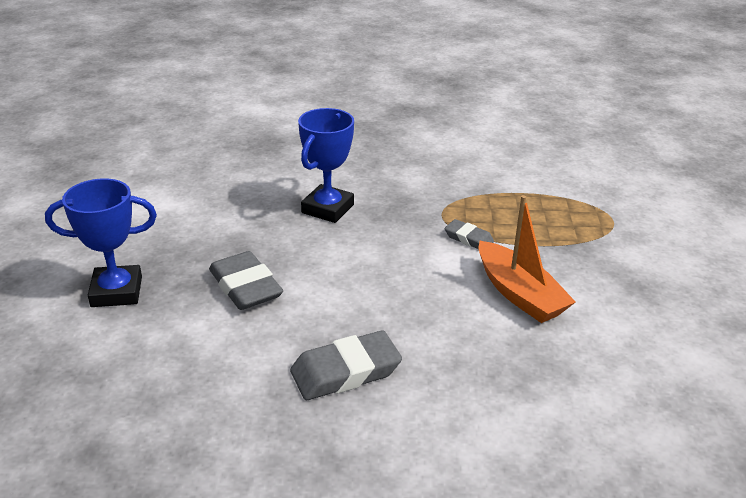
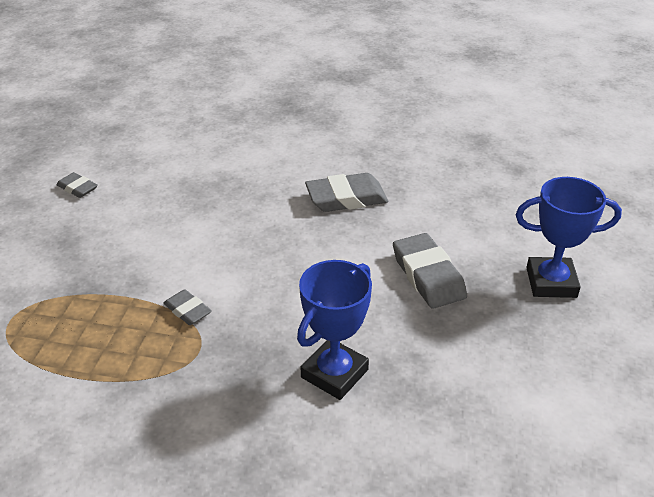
camera: 170 degrees left, 5 degrees up
(519, 294) = (177, 244): orange boat -> none
(693, 351) = (77, 188): none -> grey eraser

